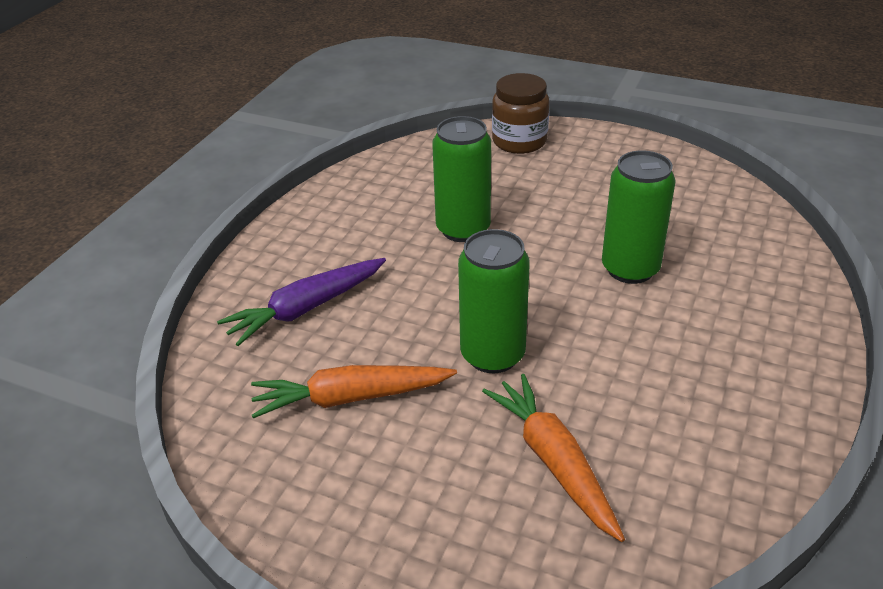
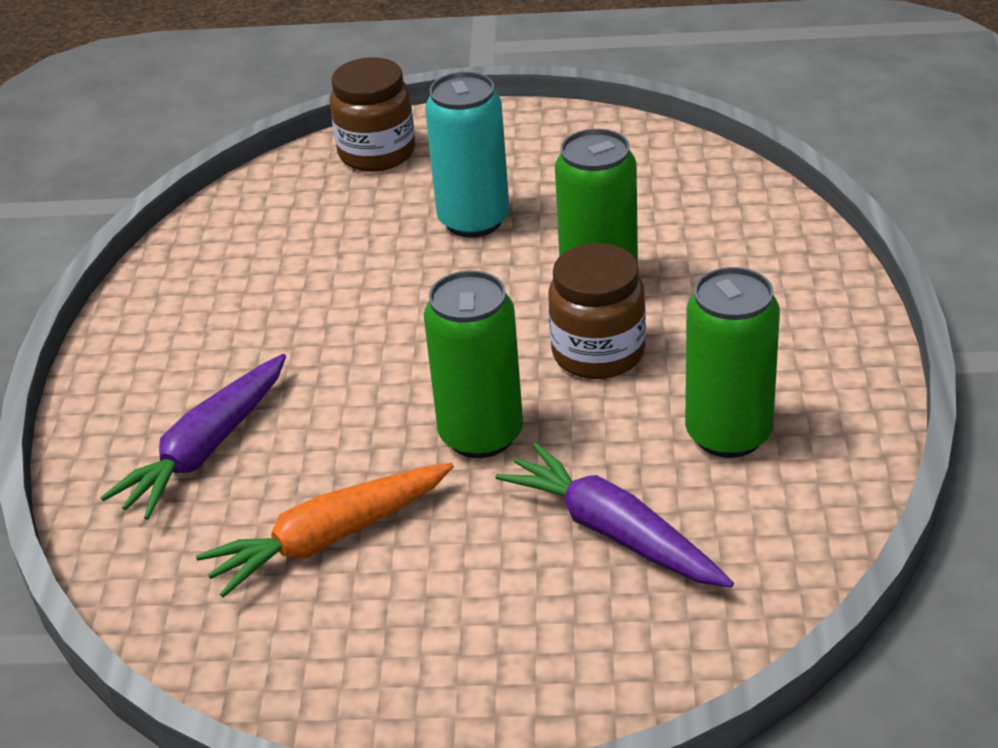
camera: 20 degrees left, 0 degrees up
(463, 229) = (362, 290): green can -> green can (728, 434)
(553, 461) = (613, 532): orange carrot -> purple carrot
(562, 201) = (473, 220): none -> turquoise can
(606, 319) = (598, 353): none -> brown jar

